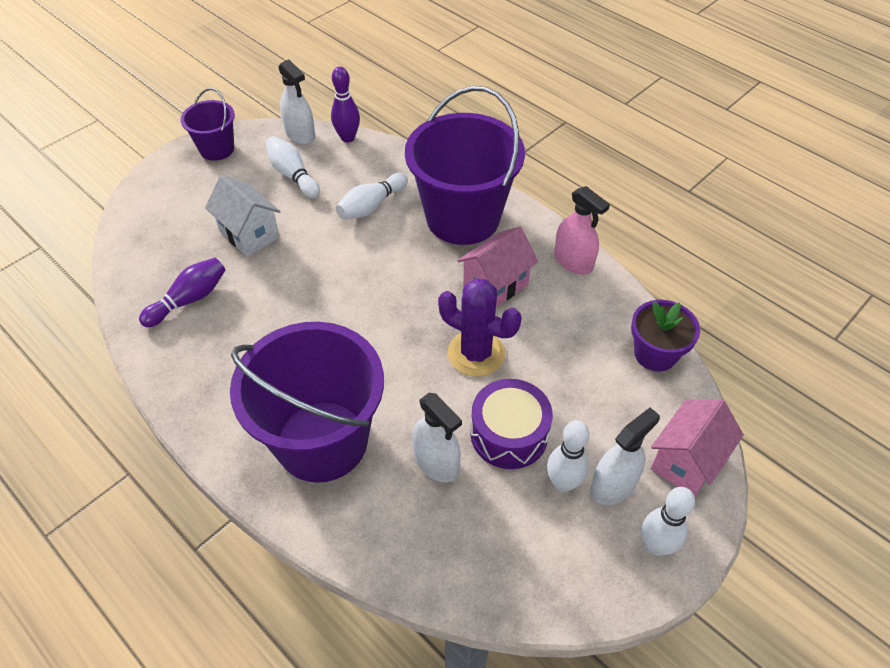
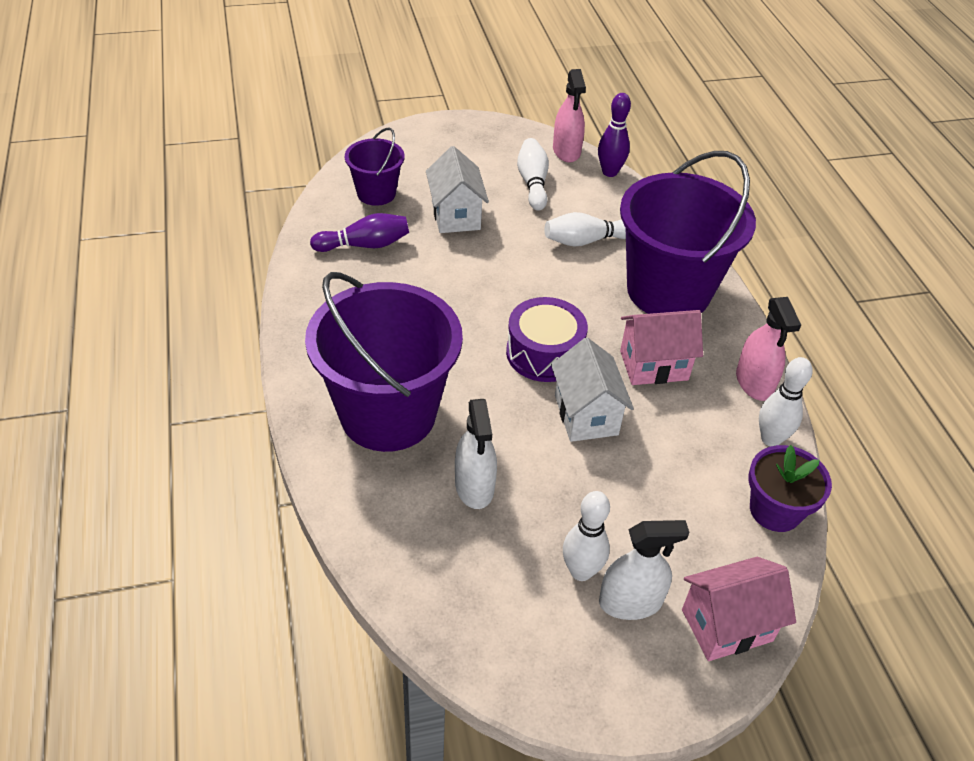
camera: 30 degrees right, 5 degrees down
(217, 149) = (481, 133): purple bucket -> purple bucket (376, 193)
(300, 134) = (566, 151): white spray bottle -> pink spray bottle
(476, 353) = (586, 415): purple cactus -> white house
(509, 434) = (562, 500): purple drum -> purple drum (544, 353)
(655, 546) = (630, 680): white bowling pin -> white bowling pin (770, 439)

